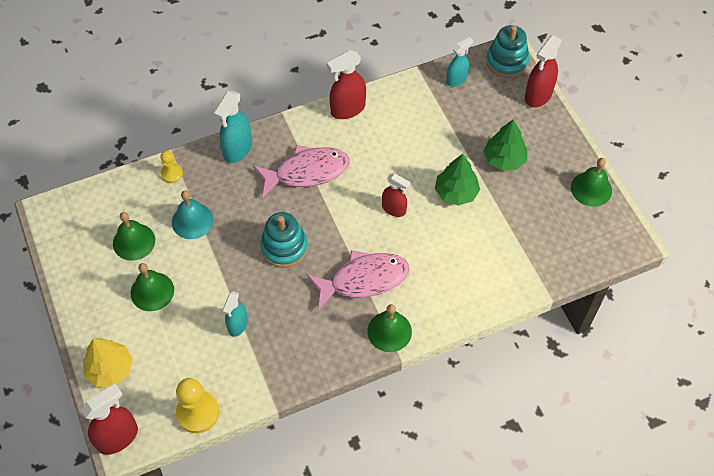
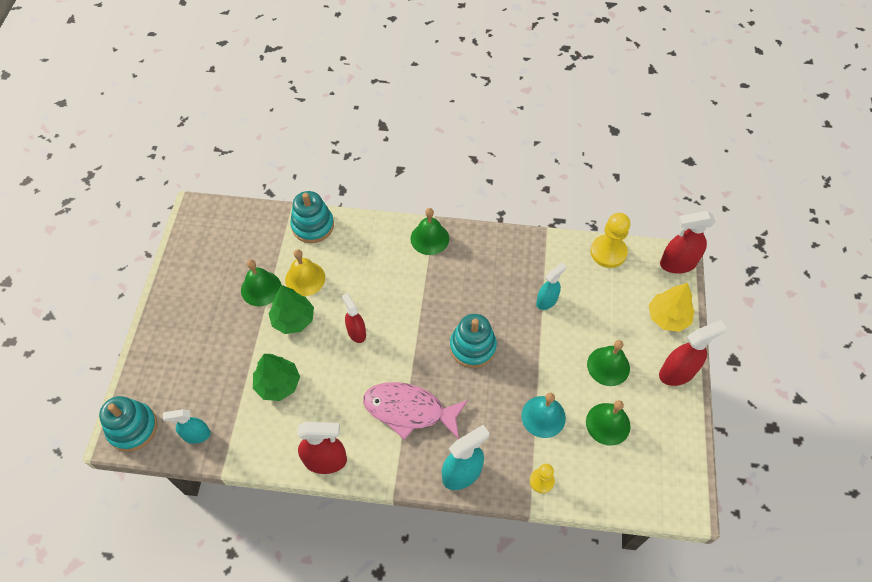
camera: 150 degrees left, 0 degrees up
(363, 280) = (423, 286): pink fish -> none
(475, 231) = (305, 278): none -> yellow bell
(504, 159) = (228, 327): green tree -> green tree (278, 384)
(511, 284) = (313, 226): none -> turquoise stacking toy
(538, 95) = (140, 373): red spray bottle -> red spray bottle (677, 372)
(591, 189) = (184, 265): green bell -> green bell (261, 288)

